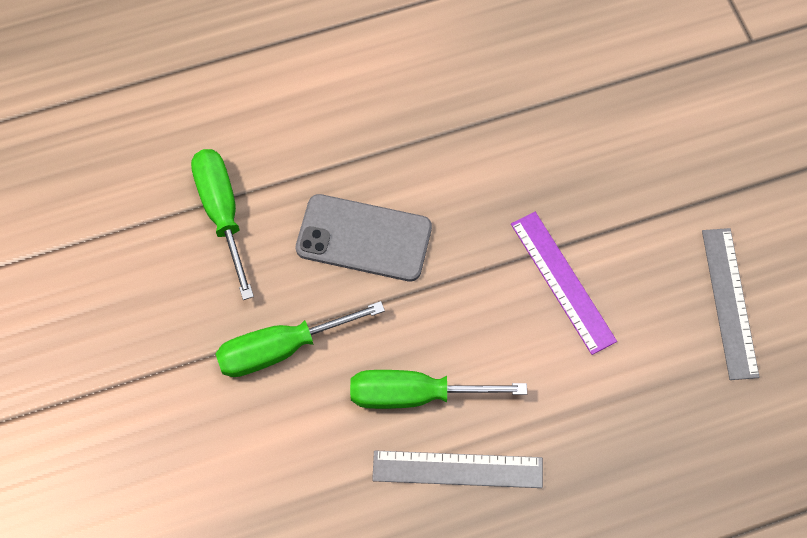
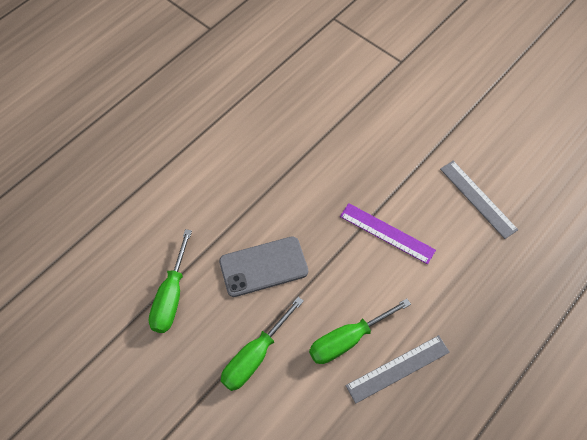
camera: 30 degrees left, 5 degrees down
(222, 213) = (171, 296): green screwdriver -> green screwdriver turned 120 degrees counterclockwise

